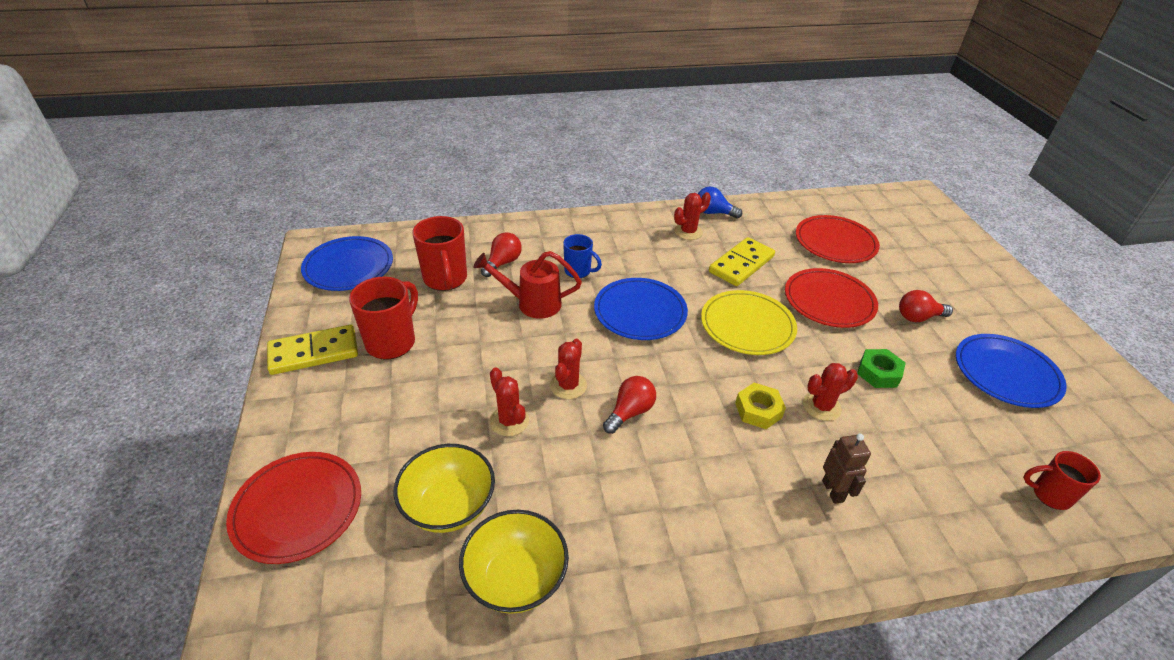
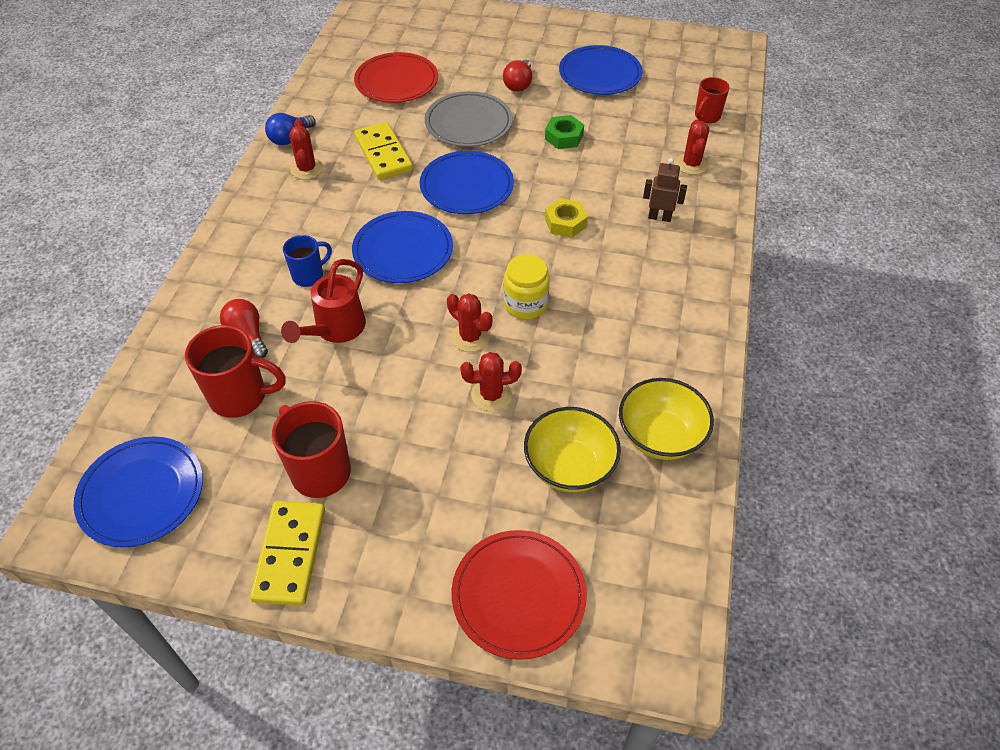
camera: 65 degrees left, 10 degrees up
(630, 412) = (525, 304): red light bulb -> yellow jar
(747, 325) = (466, 186): yellow plate -> blue plate
(821, 406) = (580, 185): red cactus -> red cactus (691, 164)
(829, 301) = (468, 123): red plate -> grey plate

